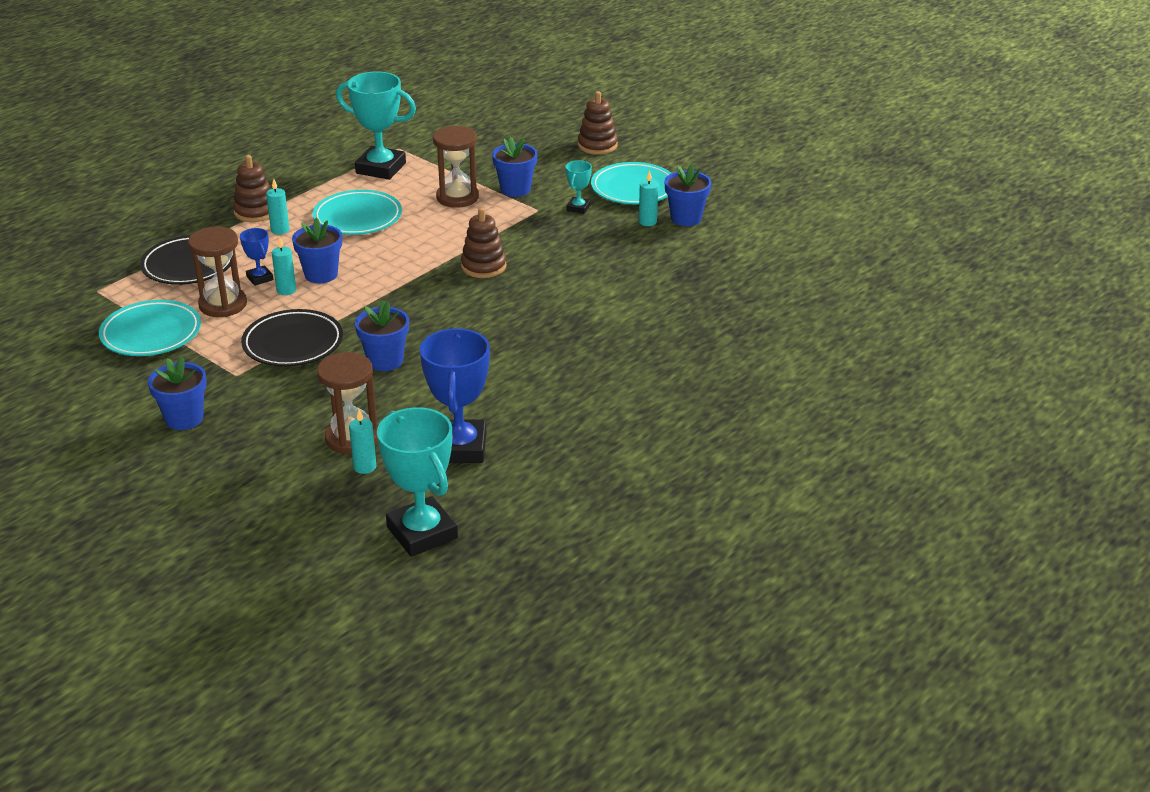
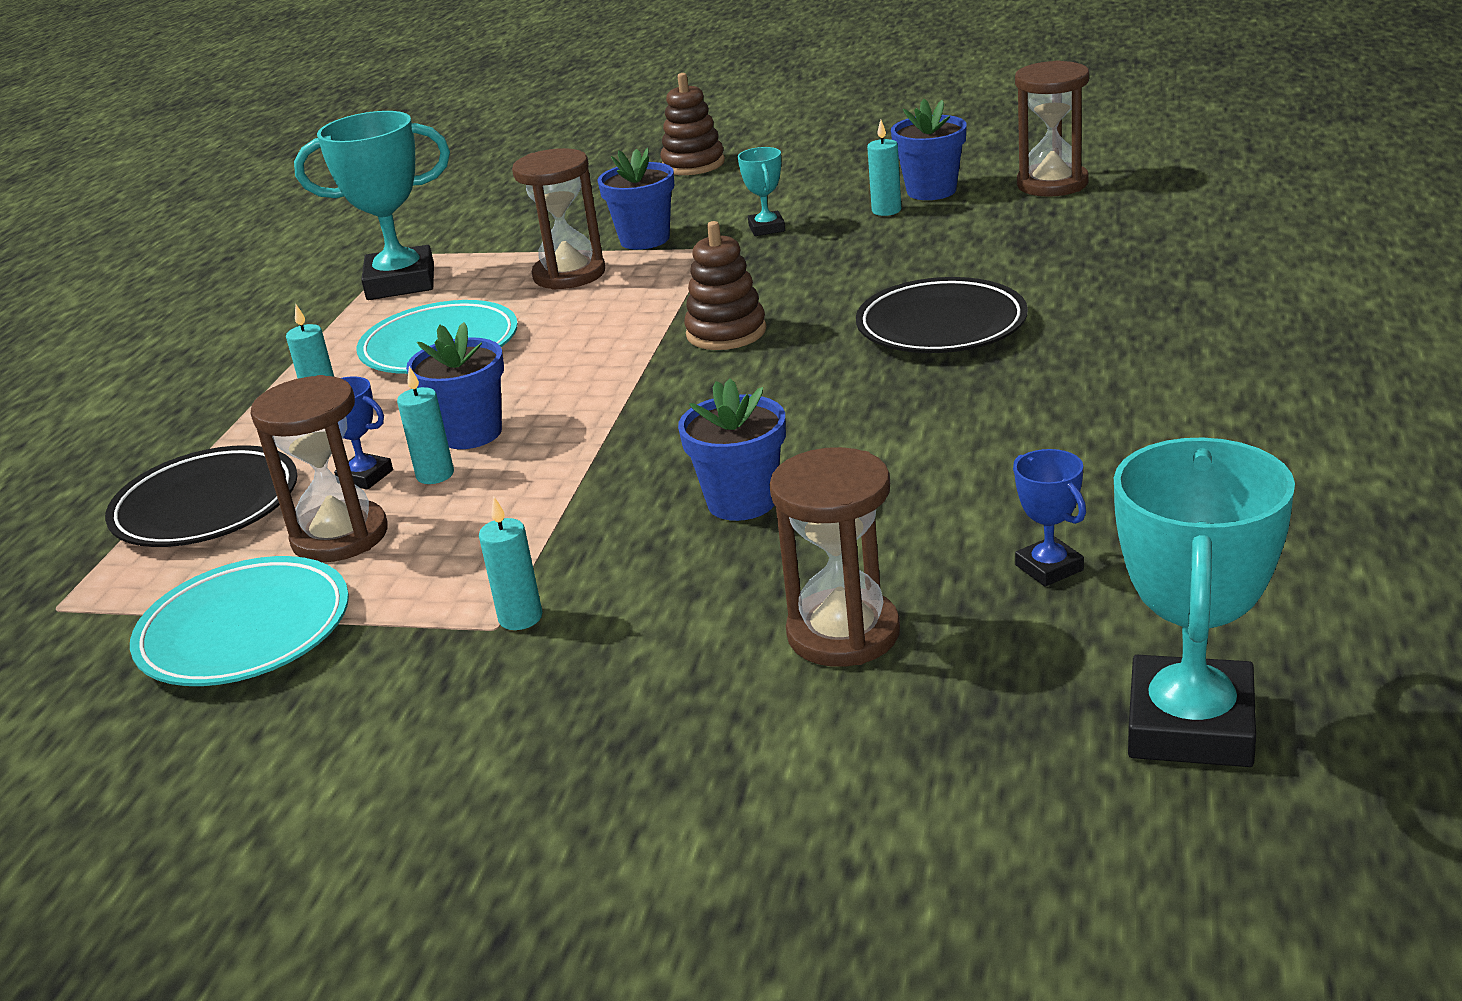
camera: 25 degrees left, 5 degrees down
(184, 419) = (476, 741): blue flower pot -> none
(255, 212) = (249, 397): brown stacking toy -> none
(293, 343) = (544, 541): black plate -> black plate (941, 326)
(365, 467) = (931, 667): turquoise candle -> turquoise candle (520, 618)
(422, 533) = (1190, 725): turquoise trophy -> turquoise trophy turned 75 degrees clockwise
(460, 448) = (1049, 568): blue trophy -> blue trophy, size x0.48
(633, 189) = (812, 187): turquoise plate -> none
(749, 241) = (1052, 184): none -> brown hourglass

